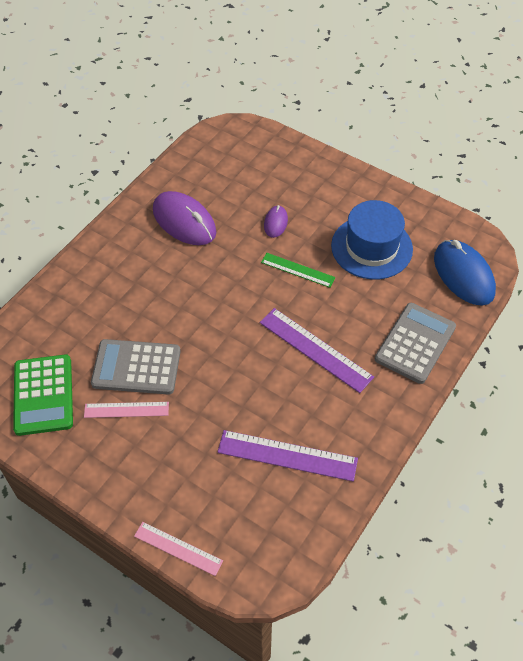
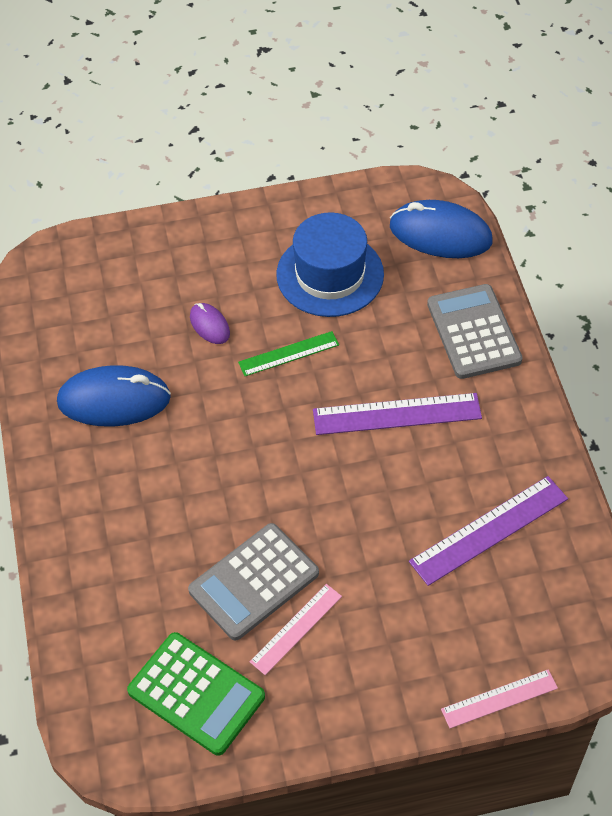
camera: 45 degrees left, 0 degrees up
(184, 221) = (114, 400): purple mouse -> blue mouse

